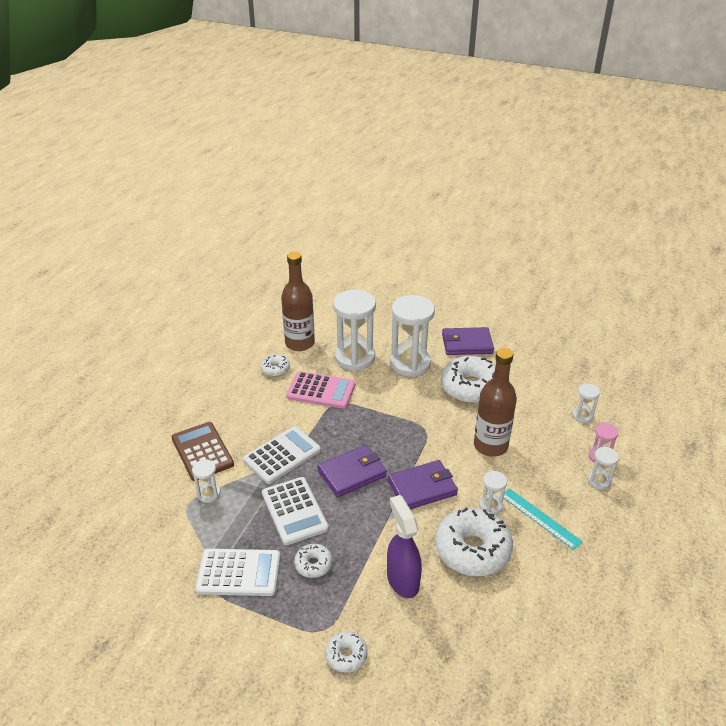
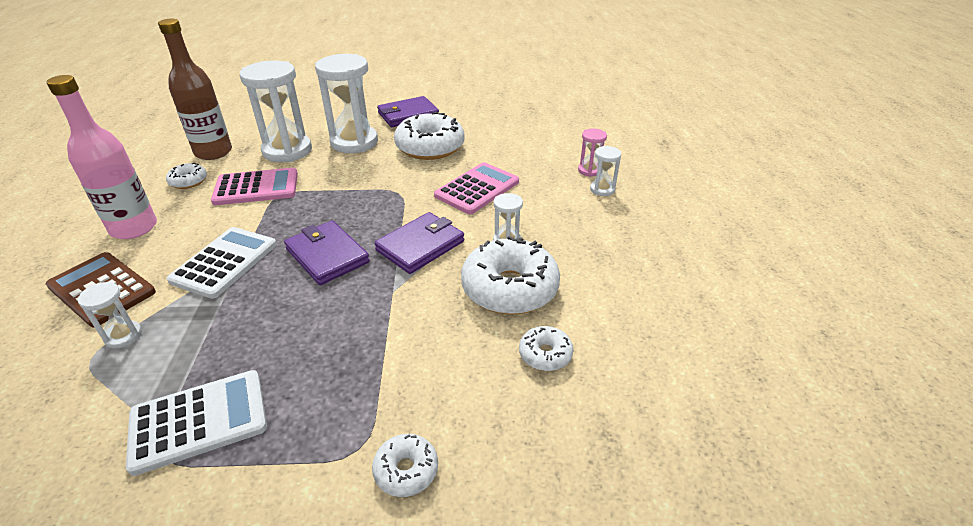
camera: 25 degrees left, 0 degrees up
(230, 403) = (134, 228): none -> pink bottle
(294, 511) = (263, 317): white calculator -> none
(313, 564) = (312, 371): white donut -> white donut (545, 354)
(352, 473) = (327, 255): purple wallet -> purple wallet turned 75 degrees counterclockwise
(402, 580) = (442, 348): purple spray bottle -> none
(490, 446) = (477, 189): brown bottle -> pink calculator
(540, 518) = (565, 236): turquoise ruler -> none
(582, 416) = (553, 144): white hourglass -> none

